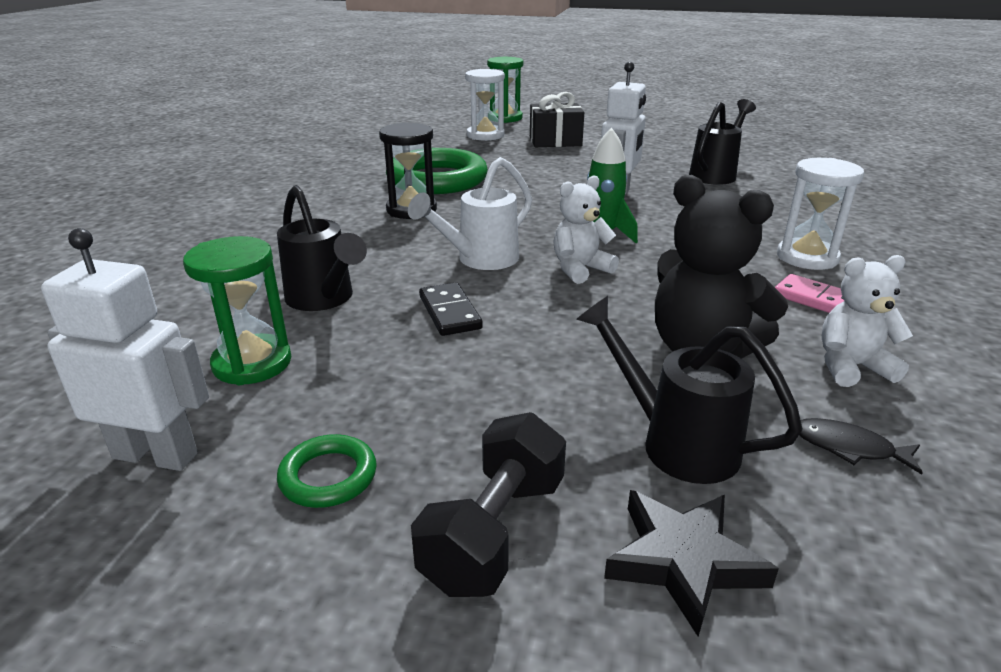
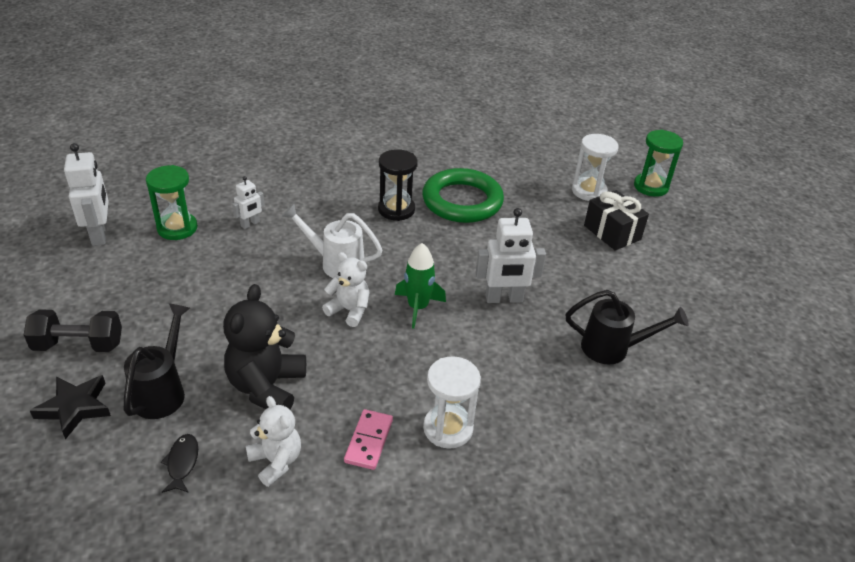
camera: 60 degrees right, 10 degrees up
(324, 300) = (250, 224): black watering can -> white robot
(328, 476) = (101, 286): green ring -> none
(449, 312) = (260, 273): black domino -> none

